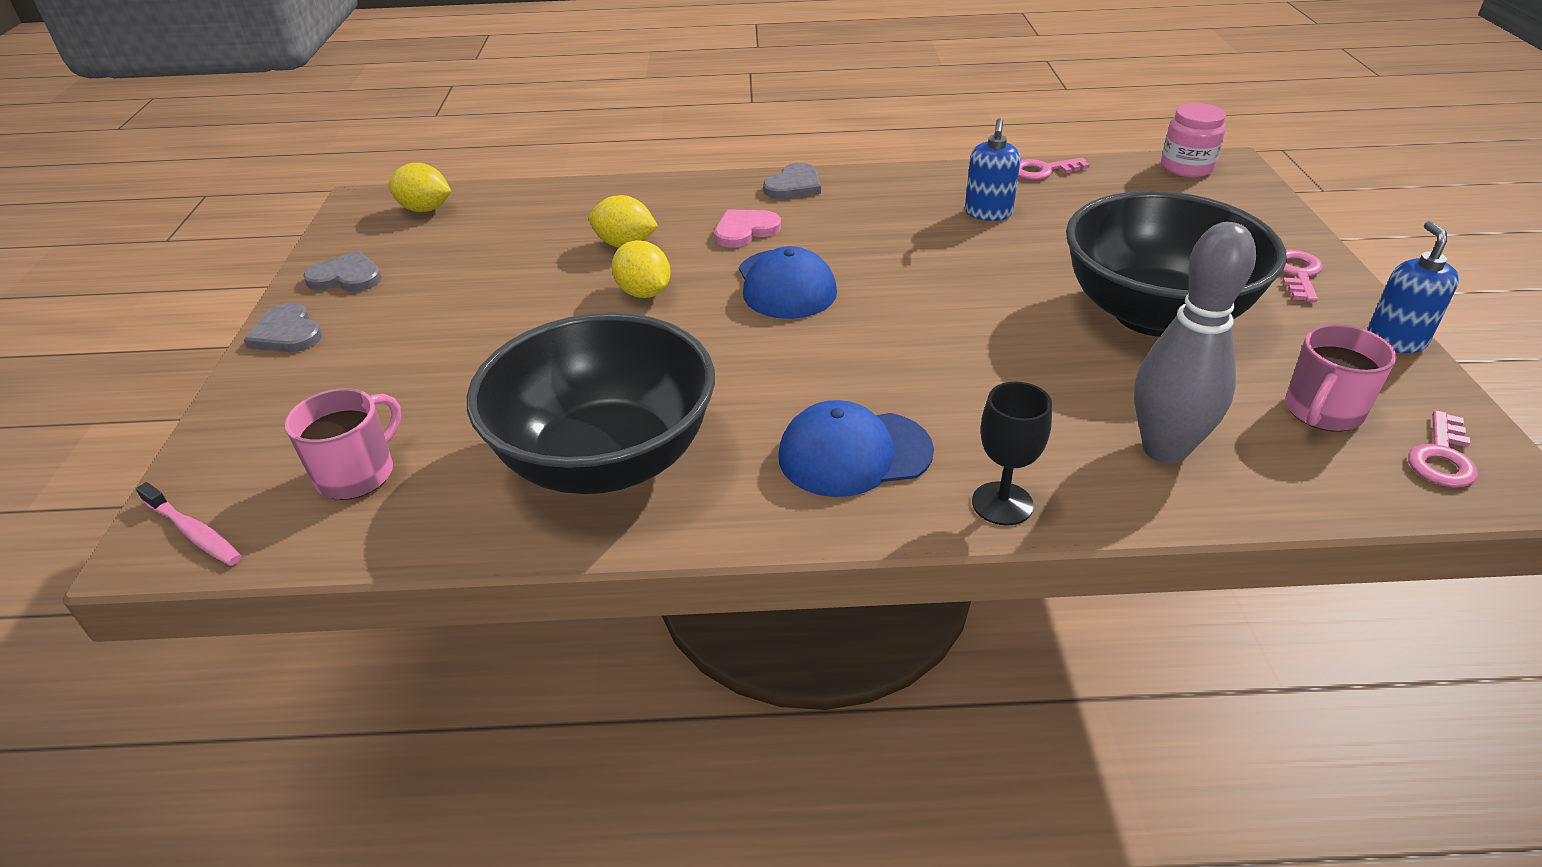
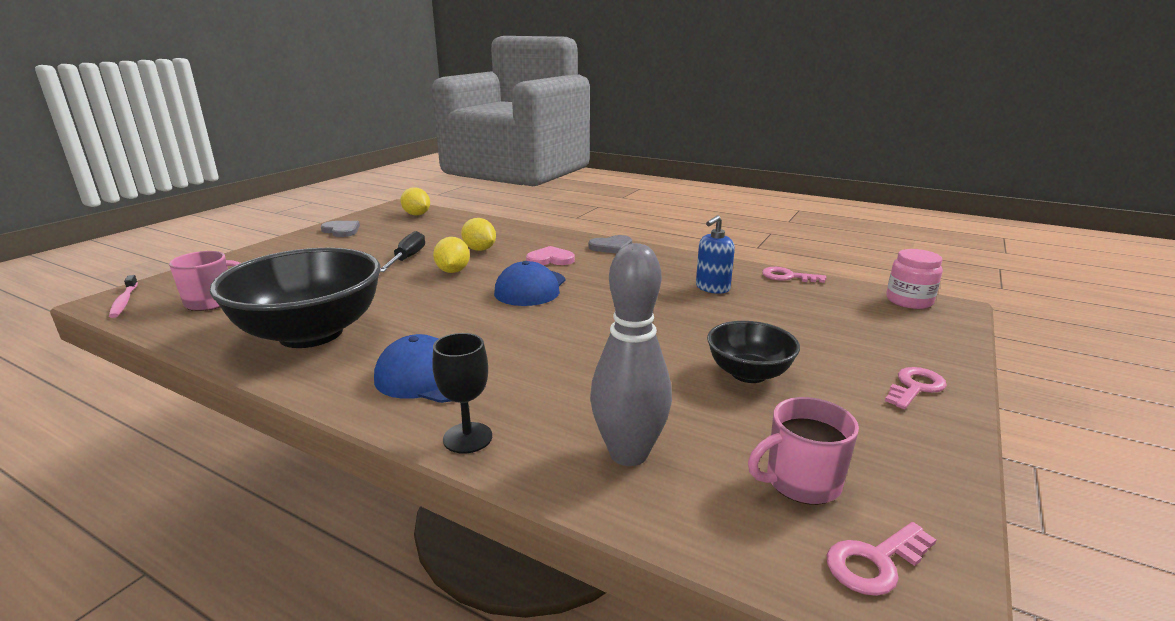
camera: 30 degrees right, 15 degrees down
(287, 333) = (284, 244): grey heart -> none
(543, 294) = (407, 258): none -> black screwdriver
(1154, 314) = (748, 373): black bowl -> black bowl, size x0.52
(1395, 341) = (949, 461): blue soap dispenser -> none

